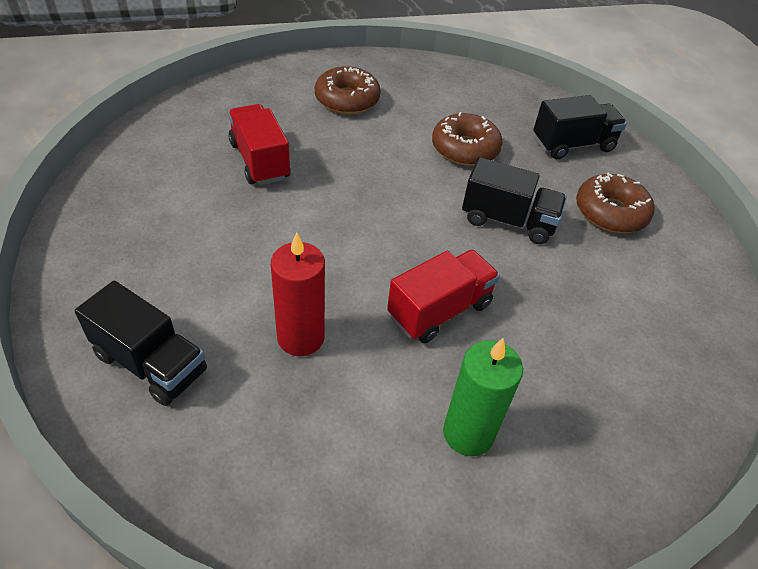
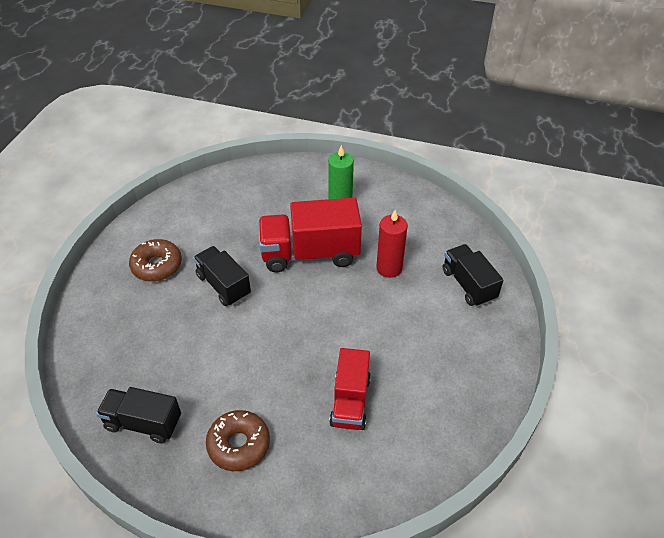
camera: 145 degrees left, 0 degrees up
(439, 310) = (310, 253): red truck -> red truck, size x1.60
(465, 149) = (194, 350): brown donut -> none
(572, 145) = (114, 322): black truck -> black truck (143, 423)

